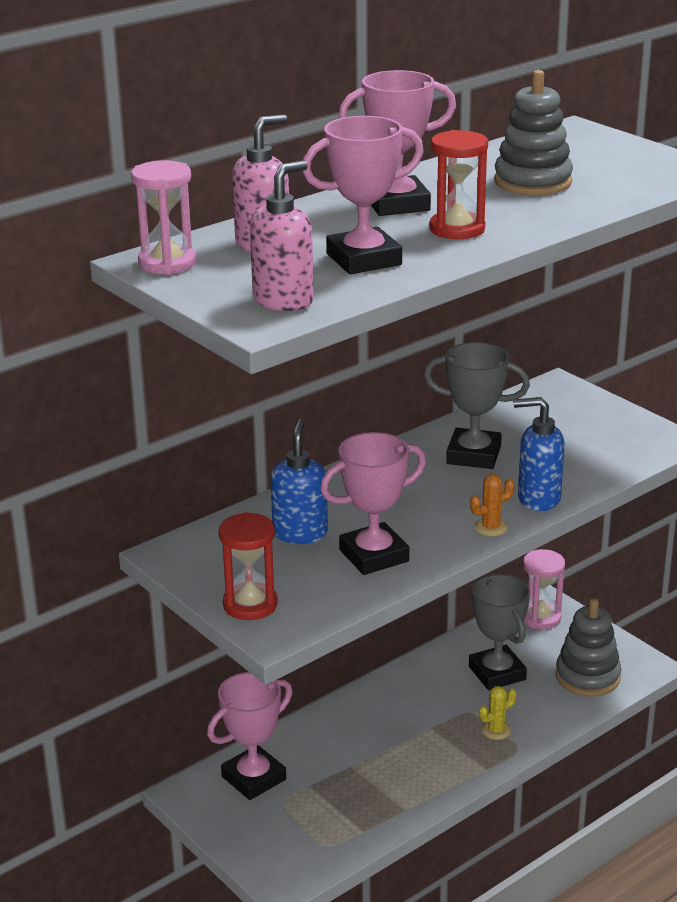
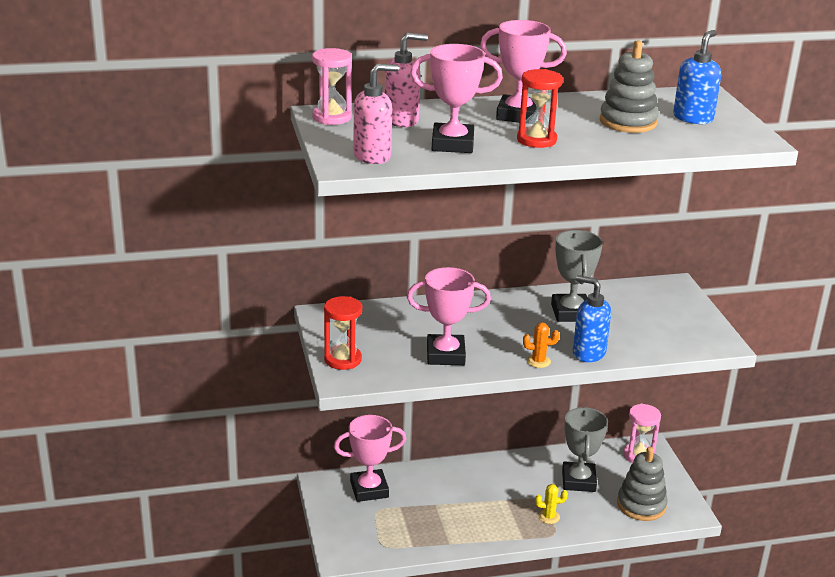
camera: 25 degrees right, 0 degrees up
(300, 533) = (412, 327): blue soap dispenser -> blue soap dispenser (693, 118)
(473, 455) = (571, 312): grey trophy -> grey trophy turned 45 degrees clockwise

